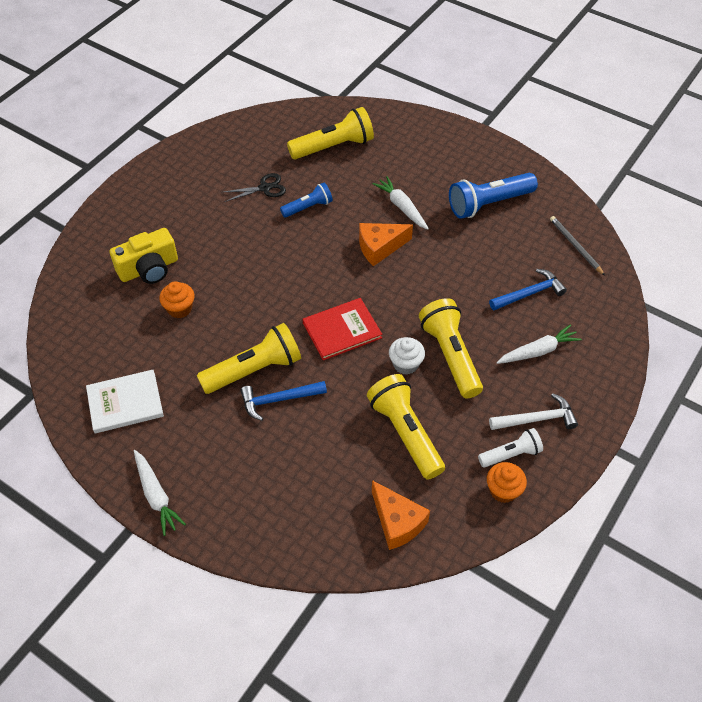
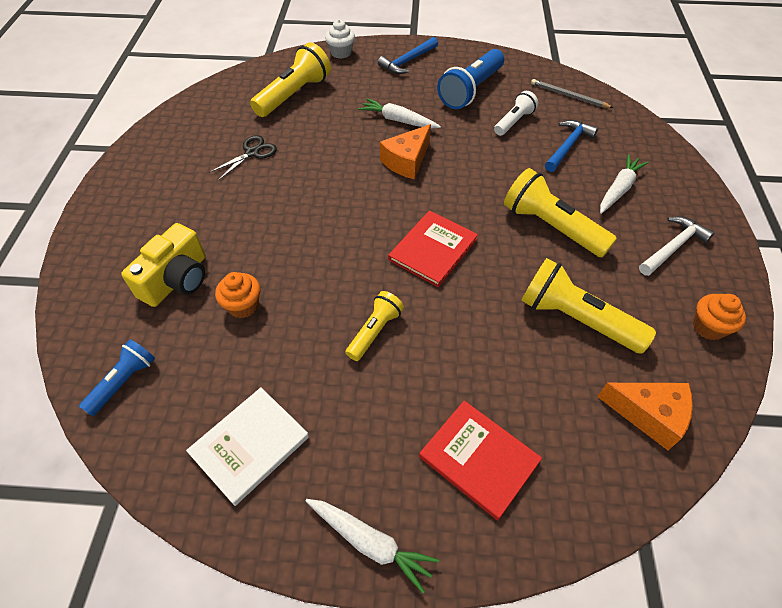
camera: 30 degrees left, 0 degrees up
(254, 370) = (375, 331): yellow flashlight -> yellow flashlight, size x0.58
(258, 486) = (479, 459): none -> red book
(279, 400) = (425, 350): blue hammer -> blue hammer (407, 61)
(308, 207) = (310, 153): blue flashlight -> blue flashlight (124, 381)
(405, 364) = (519, 253): white cupcake -> white cupcake (341, 53)
(511, 454) = (682, 290): white flashlight -> white flashlight (514, 121)

